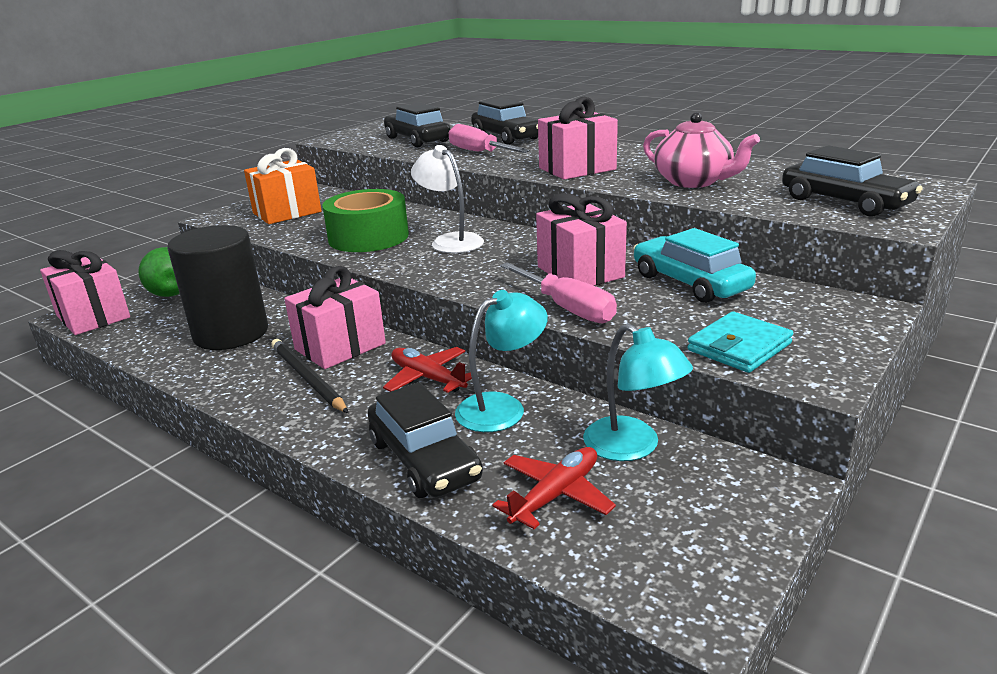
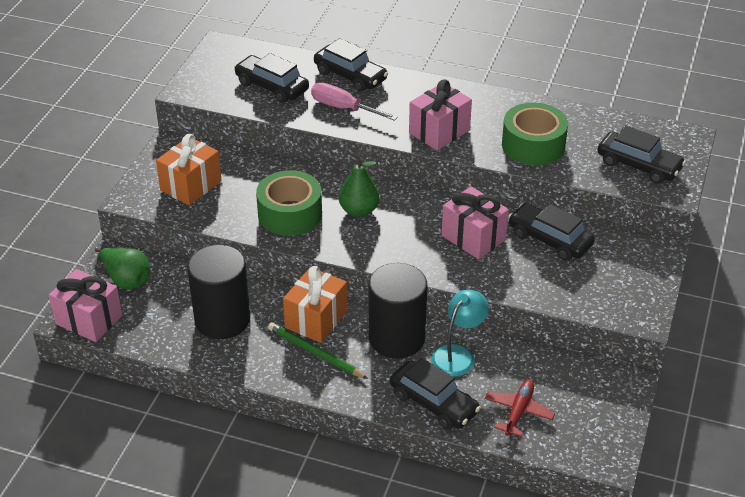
camera: 20 degrees left, 15 degrees up
(308, 378) = (315, 353): black pencil -> green pencil
(340, 346) = (316, 319): pink gift -> orange gift
(427, 378) = (396, 338): red plane -> black cylinder
(450, 241) = (359, 211): white lamp -> green pear
(568, 308) = (483, 279): pink screwdriver -> none
(632, 447) = (546, 371): turquoise lamp -> none
(690, 283) = (549, 239): turquoise car -> black car
(694, 182) = (533, 145): pink teapot -> green tape
(739, 347) = (596, 299): turquoise wallet -> none

